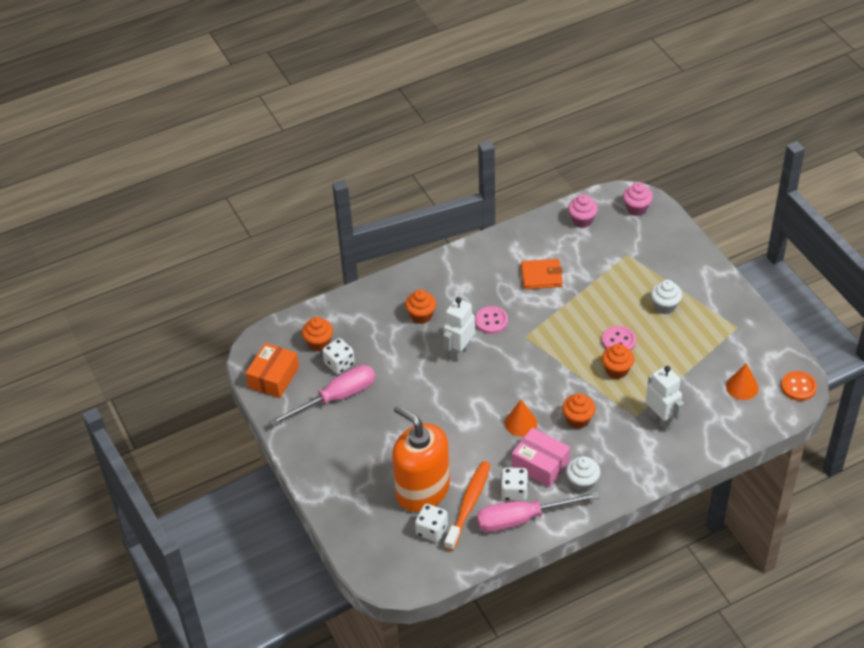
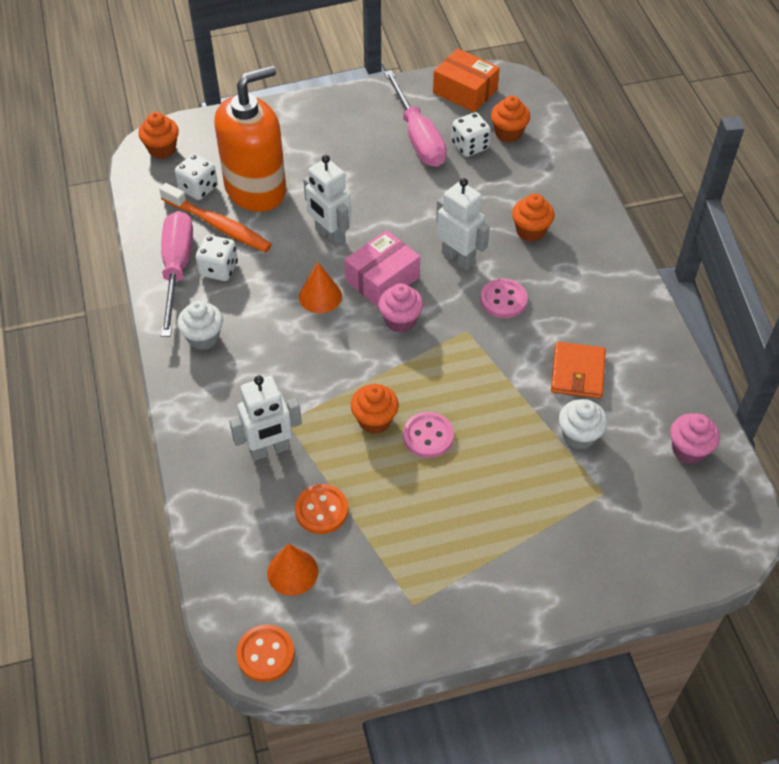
camera: 100 degrees right, 5 degrees up
(459, 431) = (330, 236): none -> white robot
(540, 464) = (248, 302): pink box -> pink box (382, 279)
(578, 419) = (304, 356): orange cupcake -> orange cupcake (162, 149)
(636, 208) = (708, 533): pink cupcake -> pink cupcake (400, 320)
(665, 306) = (482, 514): white cupcake -> white cupcake (579, 436)
(694, 382) = (321, 510): none -> orange button

